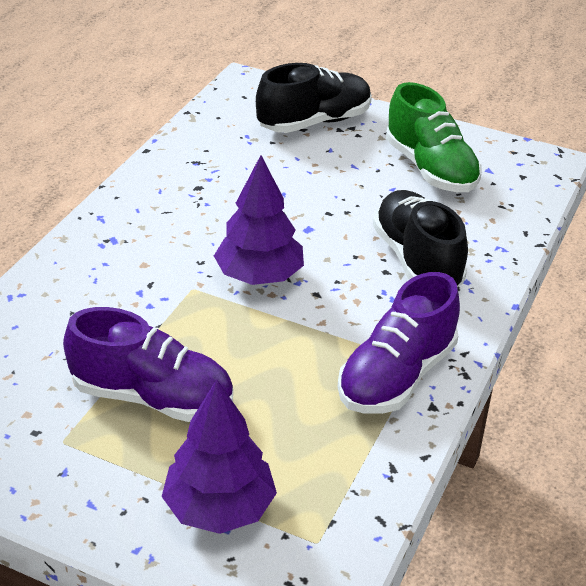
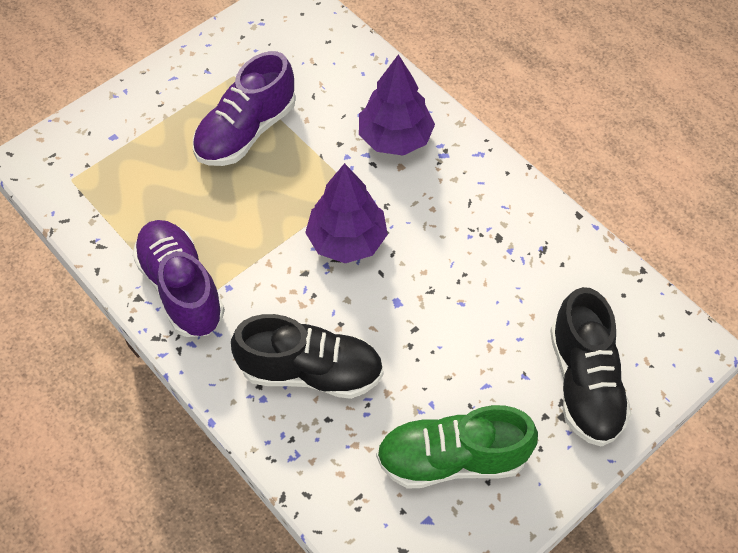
camera: 115 degrees right, 20 degrees up
(219, 508) = (129, 138): purple tree -> purple tree (395, 138)

